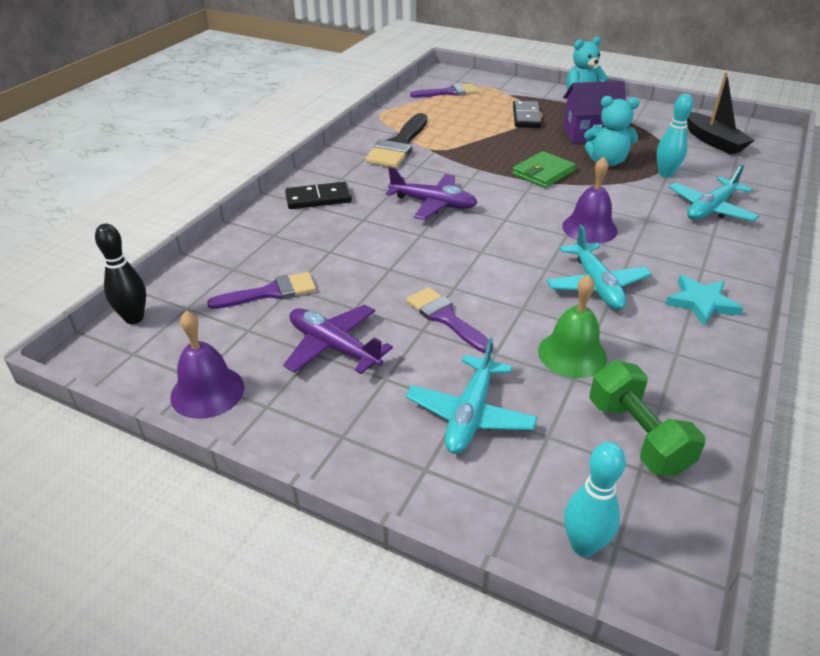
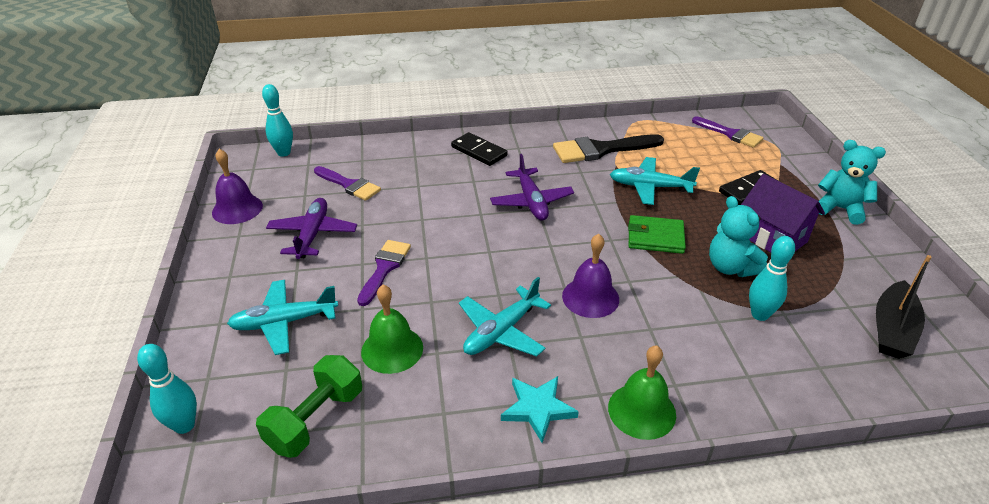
camera: 55 degrees right, 0 degrees up
(134, 318) = (284, 153): black bowling pin -> turquoise bowling pin
(710, 209) = (726, 368): turquoise plane -> turquoise plane (649, 187)
(731, 258) = (641, 410): none -> green bell

